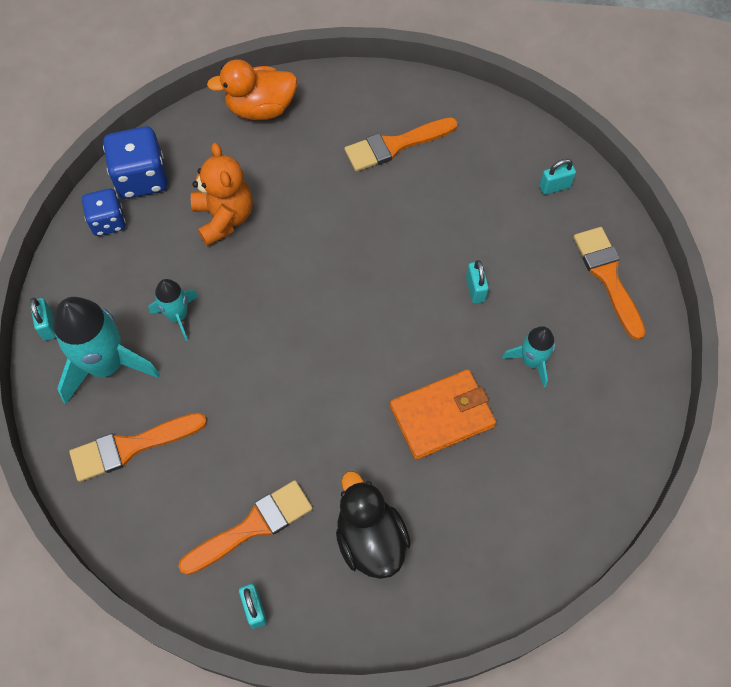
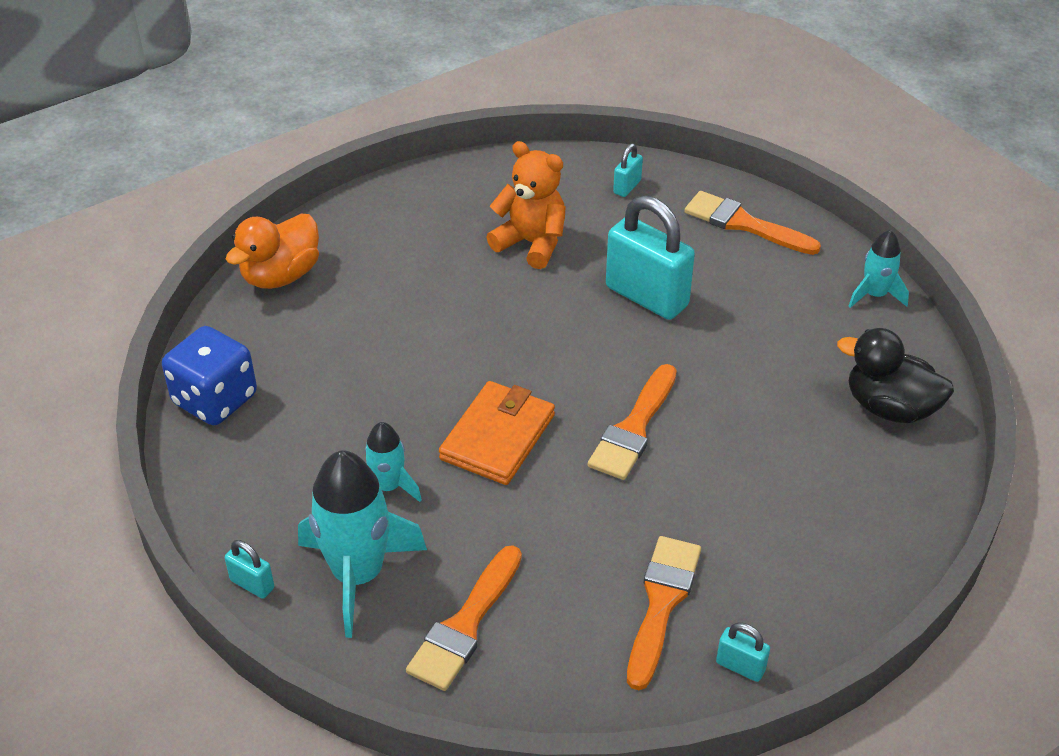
camera: 40 degrees left, 20 degrees down
(108, 221) = (219, 456): blue dice -> none
(224, 218) = (344, 381): orange teddy bear -> orange teddy bear (531, 243)
(370, 539) = (776, 537): black duck -> black duck (889, 407)
(395, 145) = (450, 233): orange brush -> orange brush (634, 428)
(442, 416) = (728, 405): orange wallet -> orange wallet (498, 437)
(475, 289) = (646, 296): turquoise padlock -> turquoise padlock, size x2.22
(531, 361) = (754, 319): turquoise rocket -> turquoise rocket (875, 295)

